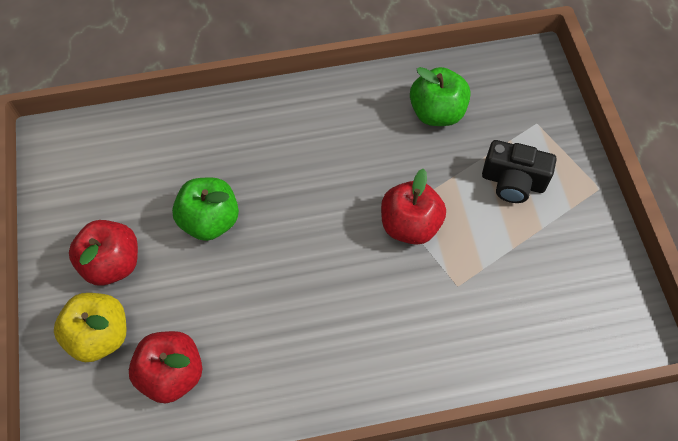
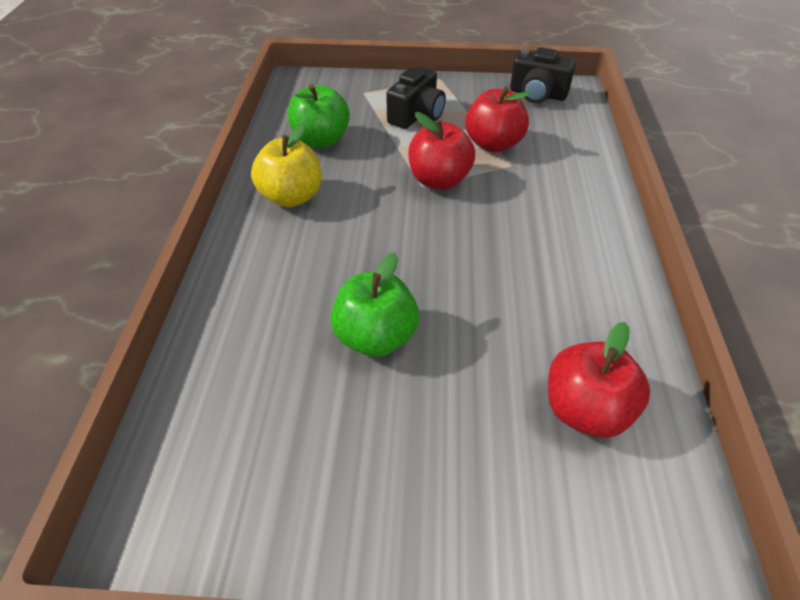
camera: 75 degrees left, 15 degrees down
(100, 335) = (519, 494): yellow apple -> yellow apple (291, 197)
(112, 263) = (404, 462): red apple -> red apple (493, 144)
(610, 296) = (537, 94): none -> black camera

